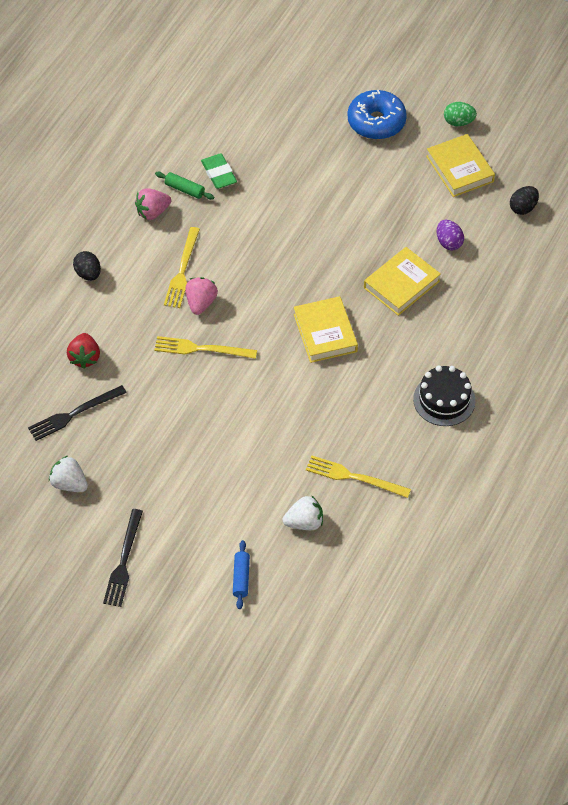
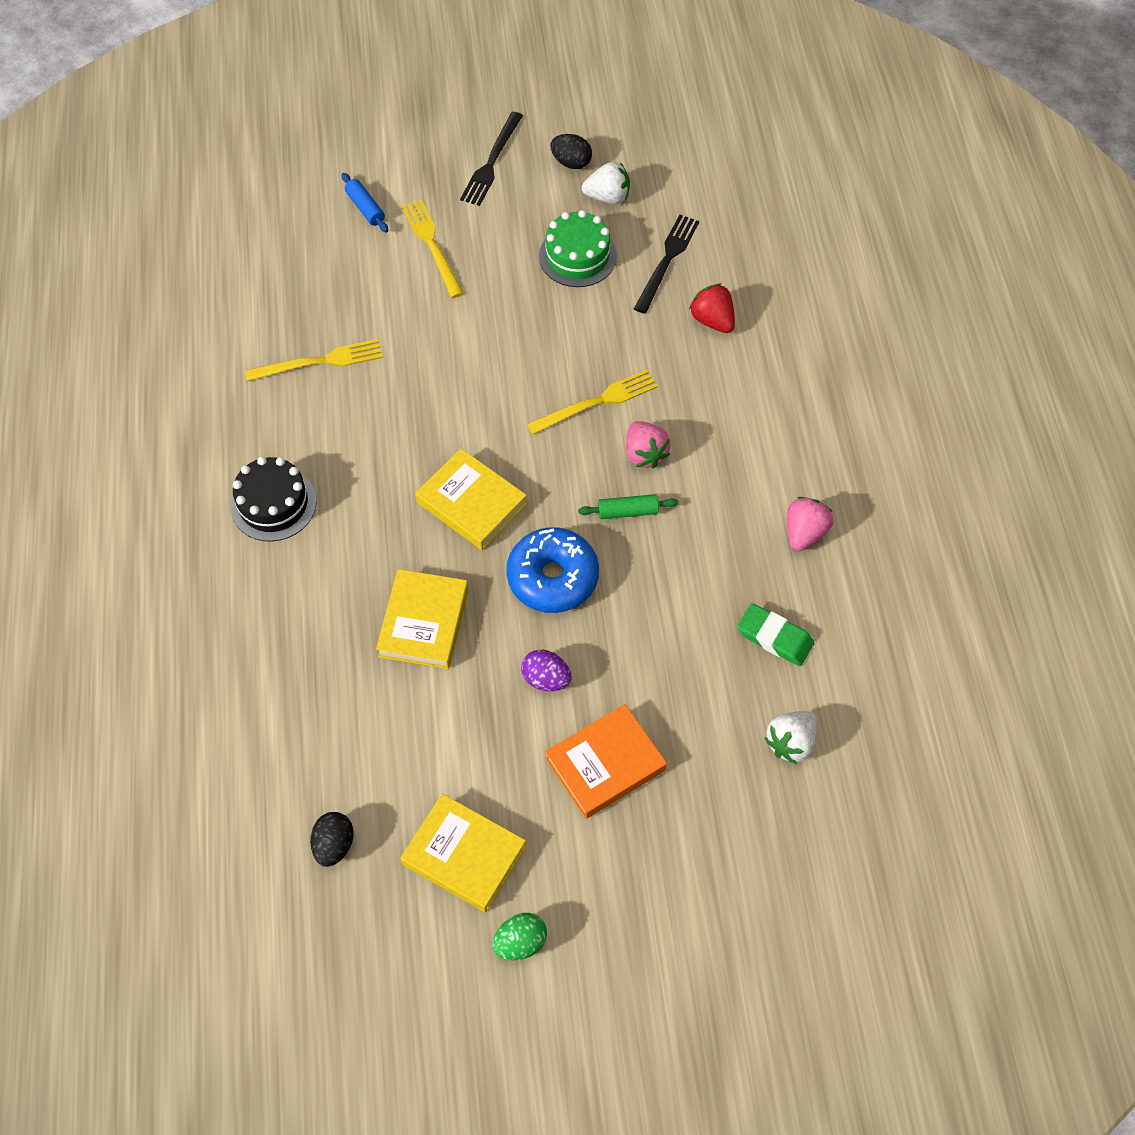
camera: 145 degrees right, 5 degrees up
(88, 274) = (801, 412): black egg -> black egg (571, 162)
(123, 561) = (491, 162): black fork -> black fork turned 135 degrees counterclockwise
(128, 452) = (577, 256): none -> green cake
(182, 271) = (700, 480): yellow fork -> yellow fork (432, 245)
(184, 189) = (795, 588): green rolling pin -> green rolling pin (627, 511)
(304, 522) = (340, 289): white strawberry -> white strawberry (791, 743)
(357, 168) = (605, 764): none -> orange book
(376, 122) = (637, 862): blue donut -> blue donut (552, 577)
(449, 242) = (403, 722): purple egg -> purple egg (546, 679)

